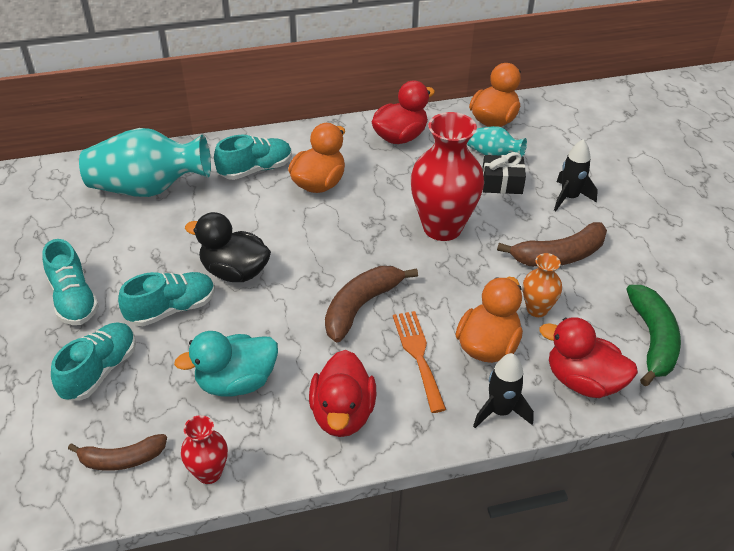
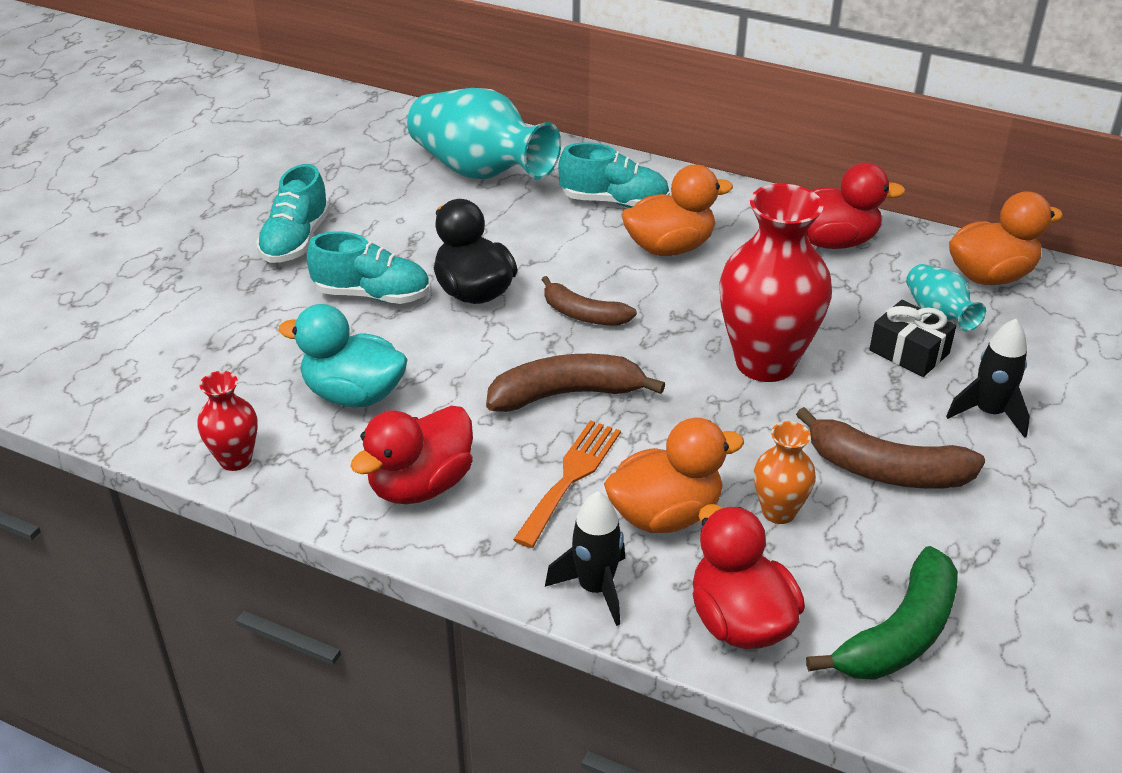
camera: 40 degrees right, 5 degrees down
(100, 371) = (247, 315): turquoise shoe -> none
(122, 459) = (179, 401): brown banana -> brown banana (583, 314)

